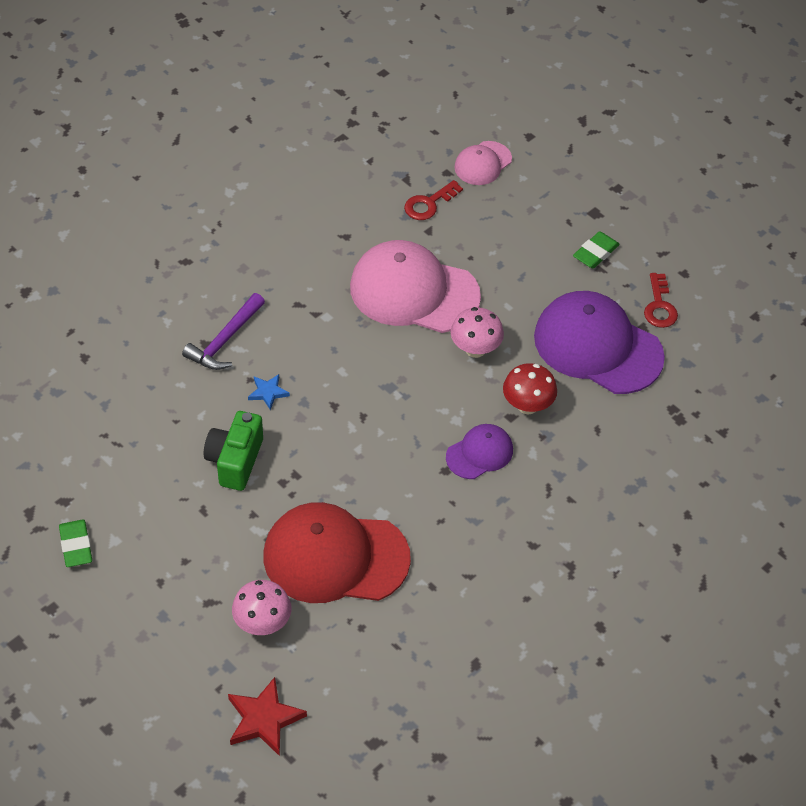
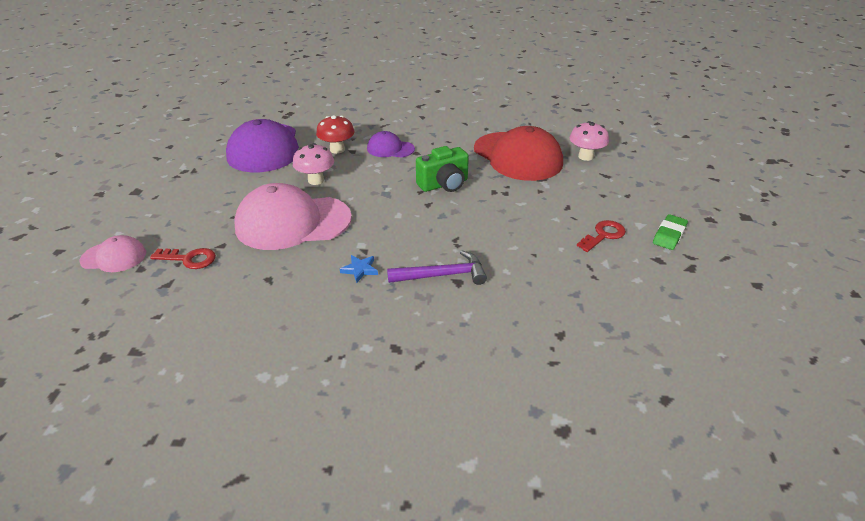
camera: 130 degrees left, 15 degrees down
(235, 461) = (520, 215): green camera -> green camera (444, 184)
(264, 719) = (621, 134): red star -> none
(268, 392) = (456, 232): blue star -> blue star (360, 270)
(414, 291) = (292, 222): pink cap -> pink cap turned 105 degrees clockwise
(595, 253) = (179, 177): green eraser -> none
(659, 306) = (208, 143): red key -> red key (603, 235)

